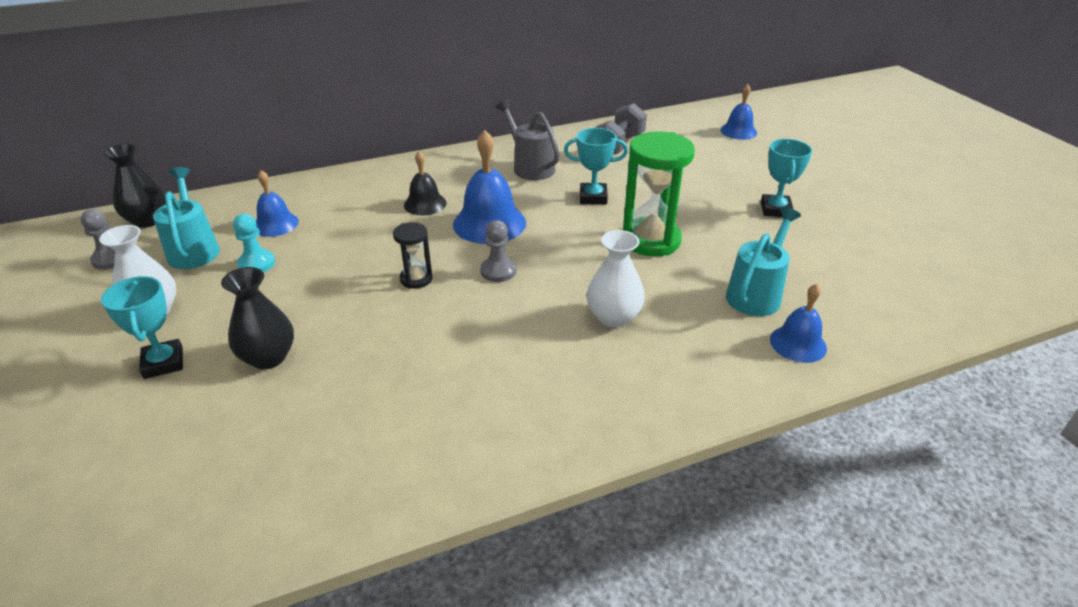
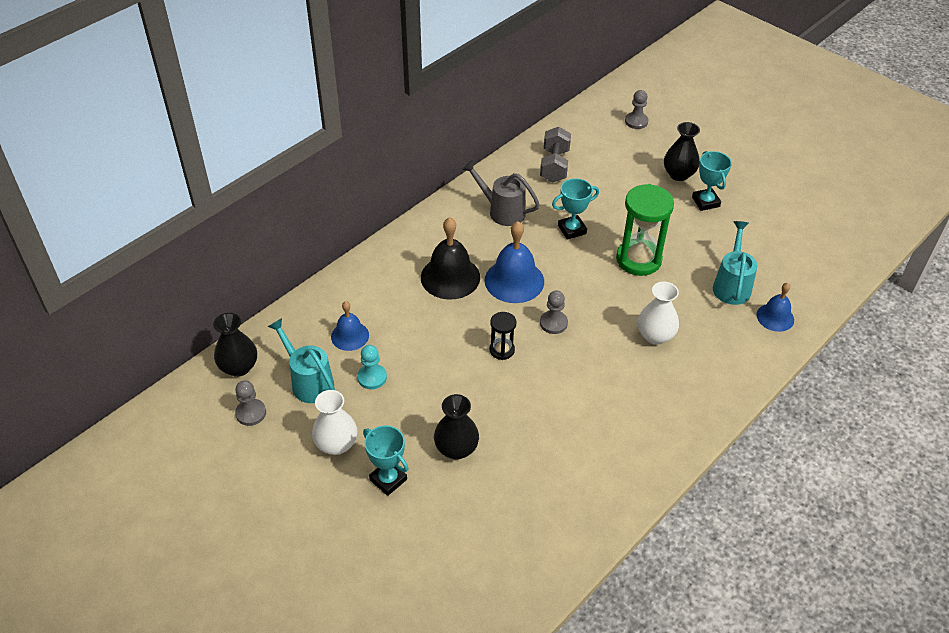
camera: 25 degrees left, 10 degrees up
(425, 204) = (450, 277): black bell -> black bell, size x1.66
(738, 131) = (636, 121): blue bell -> grey pawn
(758, 180) = (678, 174): none -> black vase

